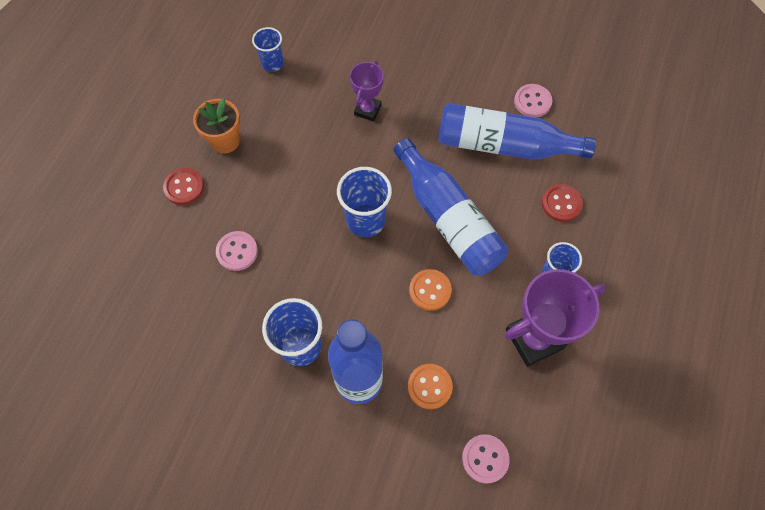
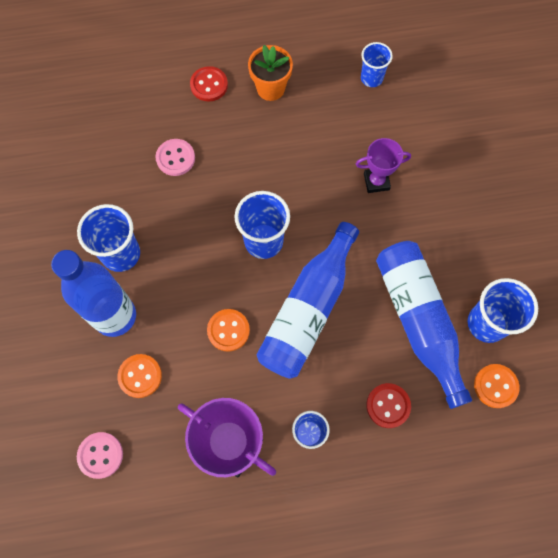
camera: 60 degrees right, 5 degrees up
(532, 102) = (487, 323): pink button -> blue cup
(584, 123) = (495, 386): none -> orange button

